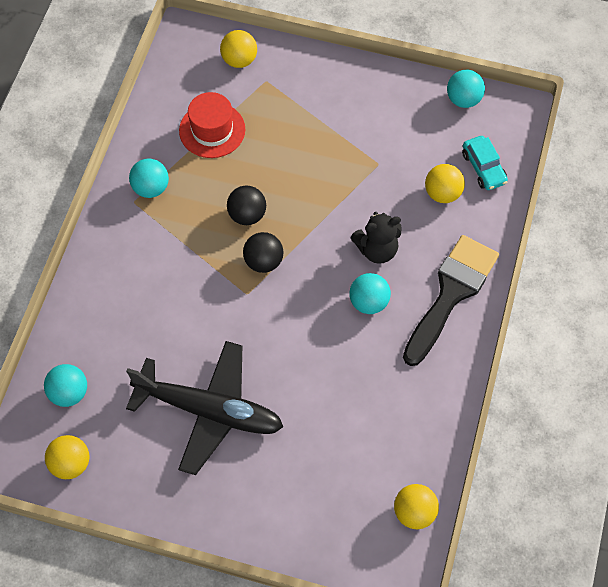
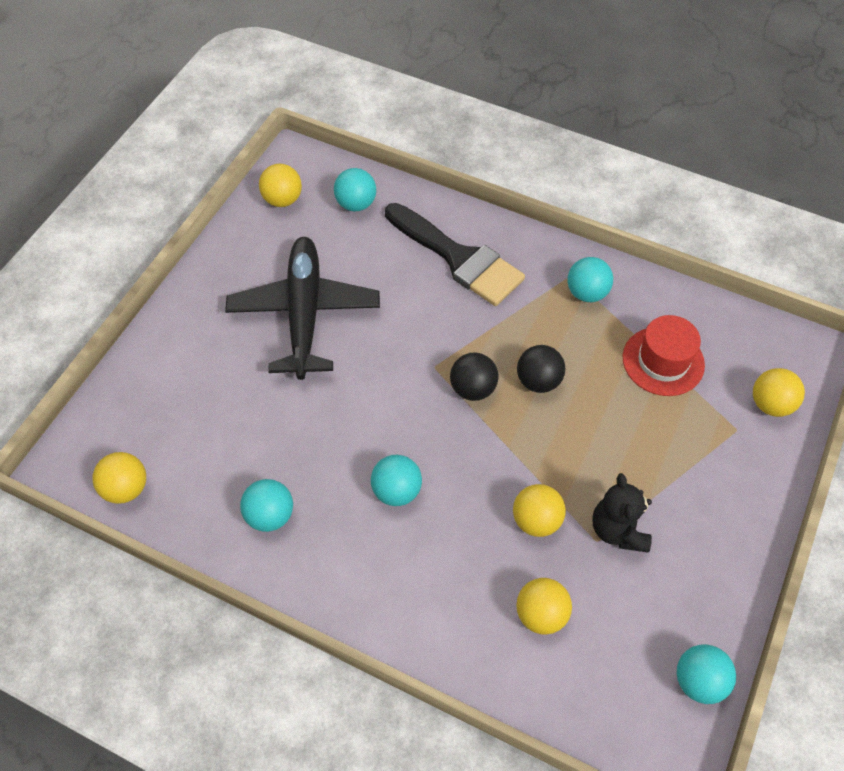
camera: 100 degrees right, 5 degrees down
(209, 410) = (304, 314): black plane -> black plane turned 150 degrees clockwise
(371, 203) = (536, 520): none -> yellow ball
(377, 249) = (468, 514): black teddy bear -> black teddy bear (618, 530)
(411, 391) = (270, 515): none -> turquoise ball
(451, 293) = (389, 591): black brush -> black brush (459, 258)
(483, 168) = (576, 681): turquoise car -> none

